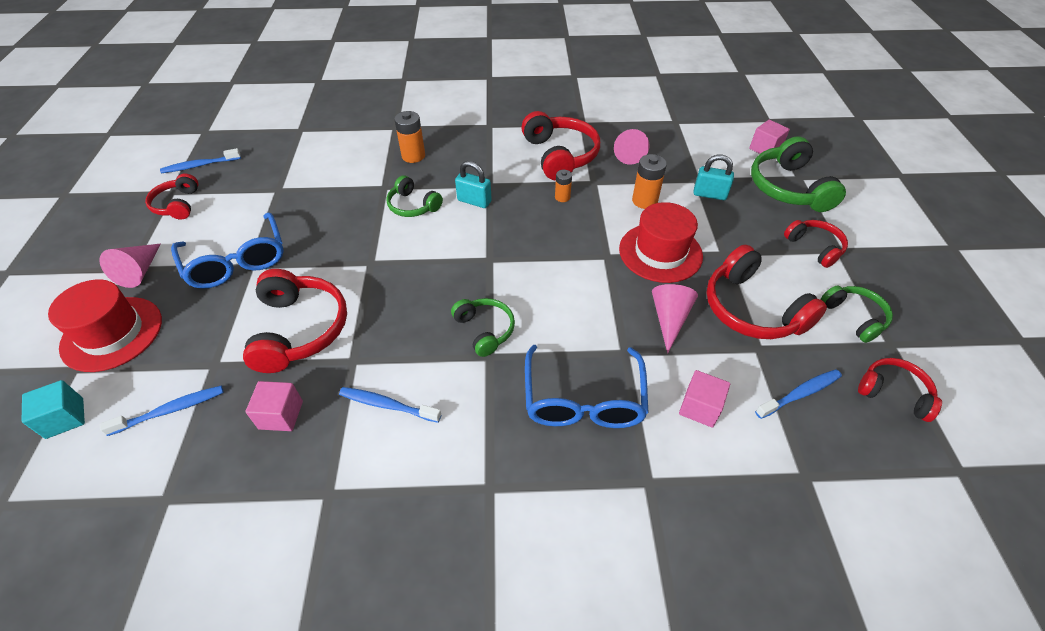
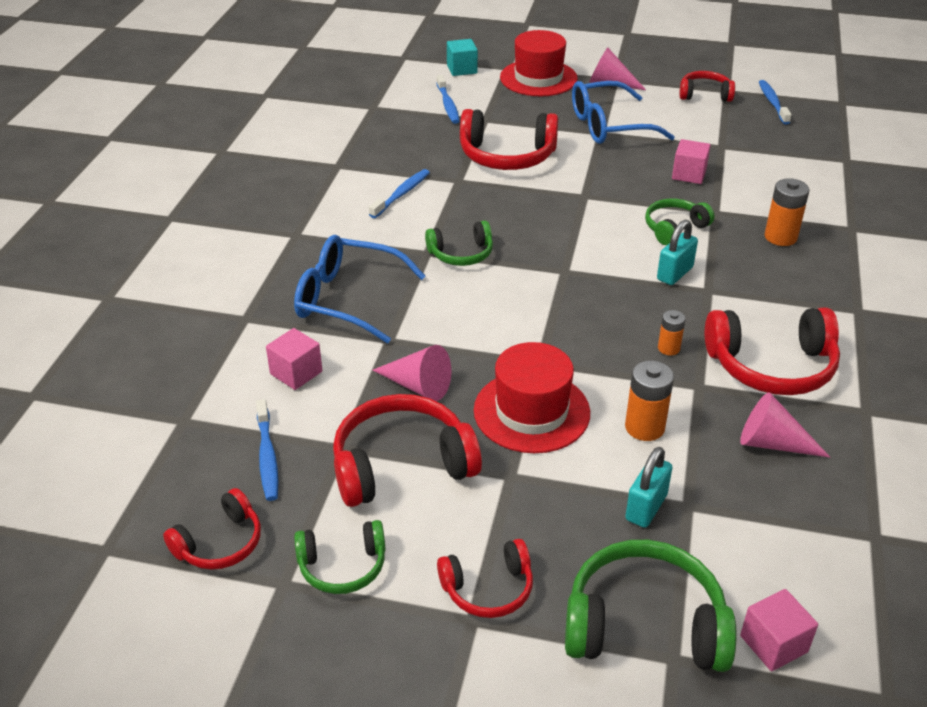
camera: 105 degrees right, 10 degrees down
(281, 415) = (418, 147): pink cube -> pink cube (689, 174)

